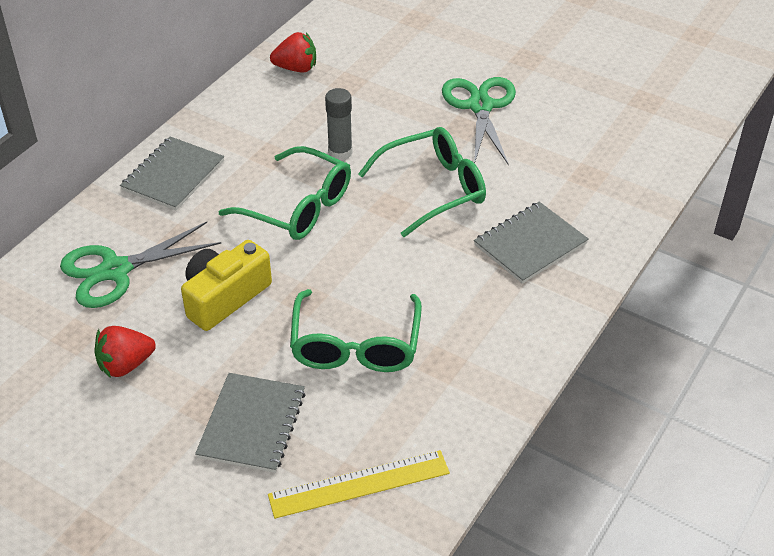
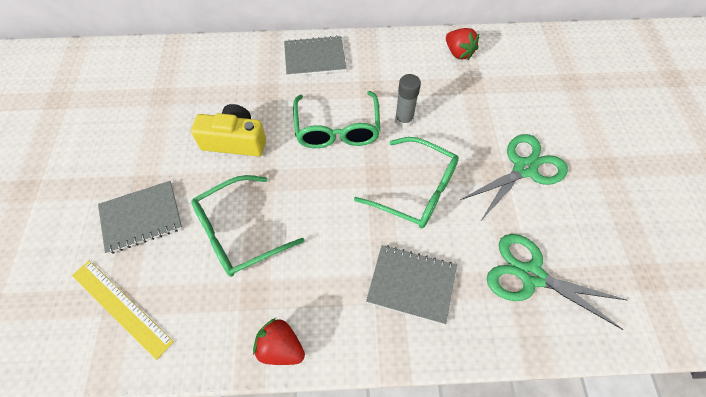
camera: 55 degrees right, 15 degrees up
(115, 270) = (222, 81): green scissors -> green scissors (531, 275)
(125, 365) = (154, 130): red strawberry -> red strawberry (280, 347)

